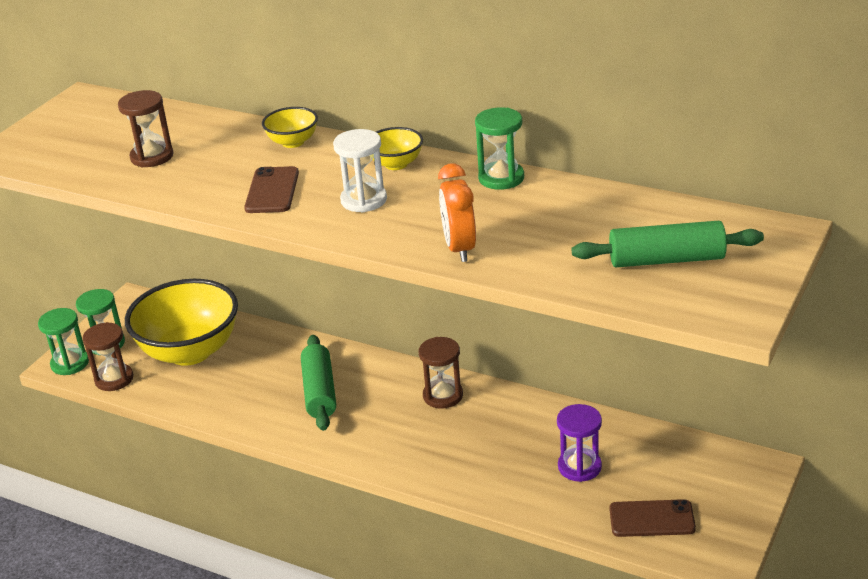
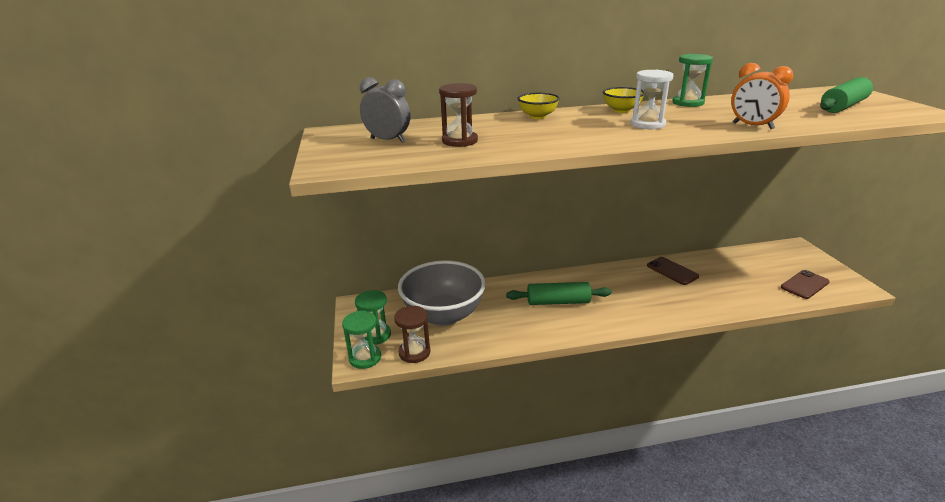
camera: 40 degrees left, 5 degrees down
(102, 131) = (388, 140): none -> grey clock
(190, 351) = (443, 315): yellow bowl -> grey bowl
(272, 191) = (584, 134): brown phone -> brown phone (672, 271)
(319, 392) = (558, 302): green rolling pin -> green rolling pin turned 45 degrees counterclockwise
(443, 396) = (623, 276): brown hourglass -> none
(579, 467) = (737, 278): purple hourglass -> none

